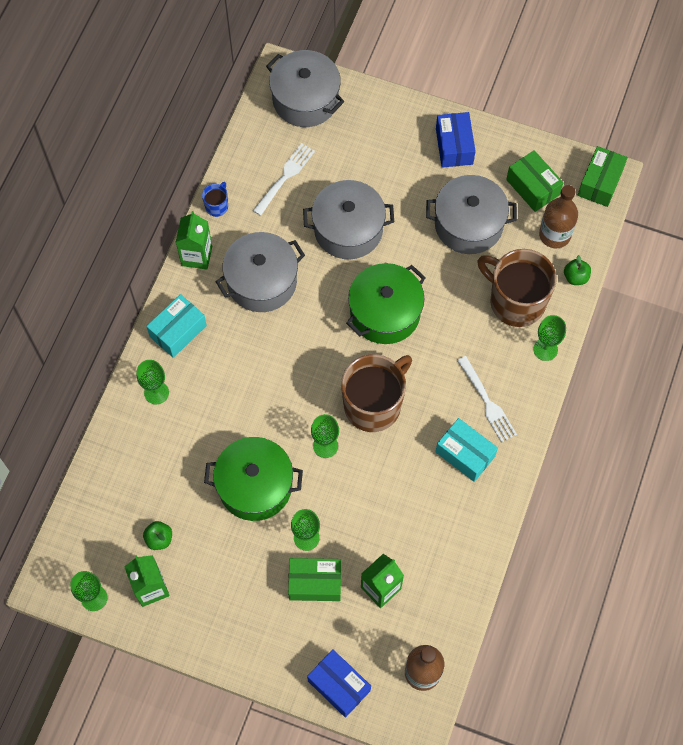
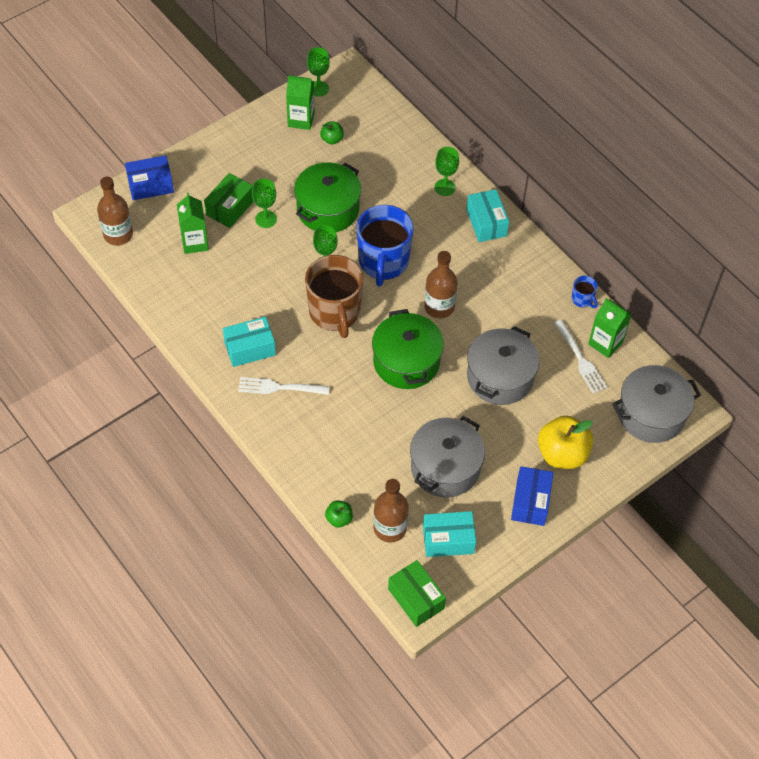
camera: 120 degrees right, 10 degrees down
(197, 256) = (544, 265): green carton -> green carton (605, 343)
(262, 281) = (492, 295): grey pot -> none
(286, 396) = (383, 262): none -> blue mug
(306, 319) = (439, 307): none -> brown bottle
(392, 145) = (562, 454): none -> yellow apple
(454, 146) = (530, 502): blue box -> blue box turned 75 degrees clockwise
(515, 301) = (350, 459): brown mug -> none
(532, 187) = (448, 540): green box -> turquoise box
(545, 349) = (292, 455): green goblet -> none

